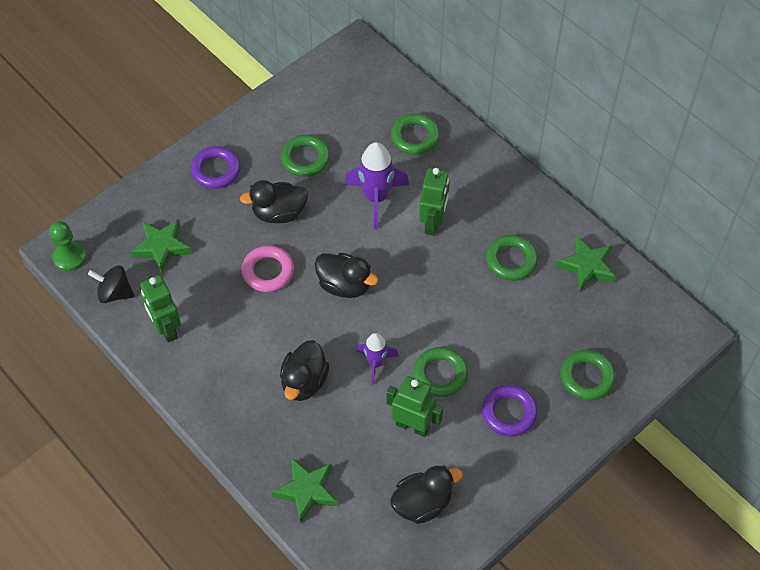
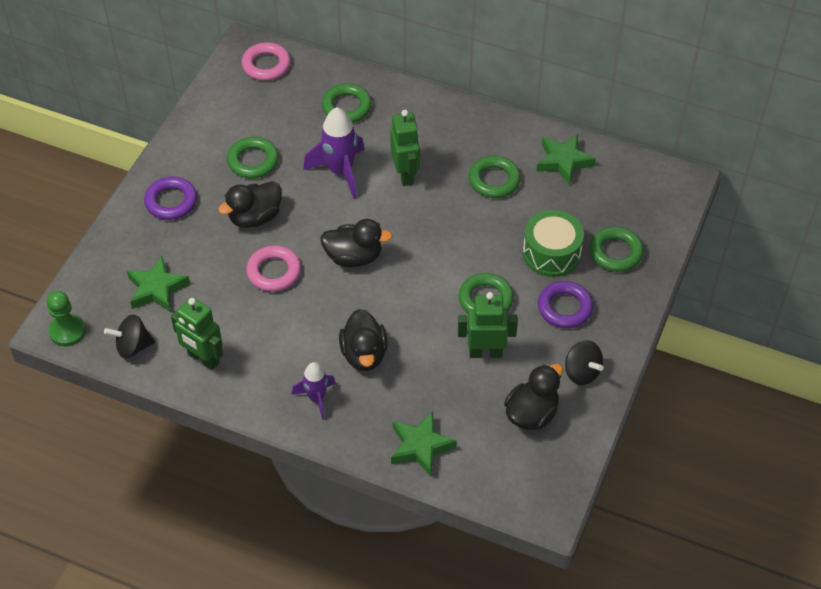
camera: 25 degrees left, 5 degrees down
(365, 70) = (266, 65): none -> pink ring
(375, 363) = (421, 313): purple rocket -> purple rocket (316, 398)
(490, 483) = (582, 372): none -> black spinning top
(525, 354) = (551, 253): none -> green drum

